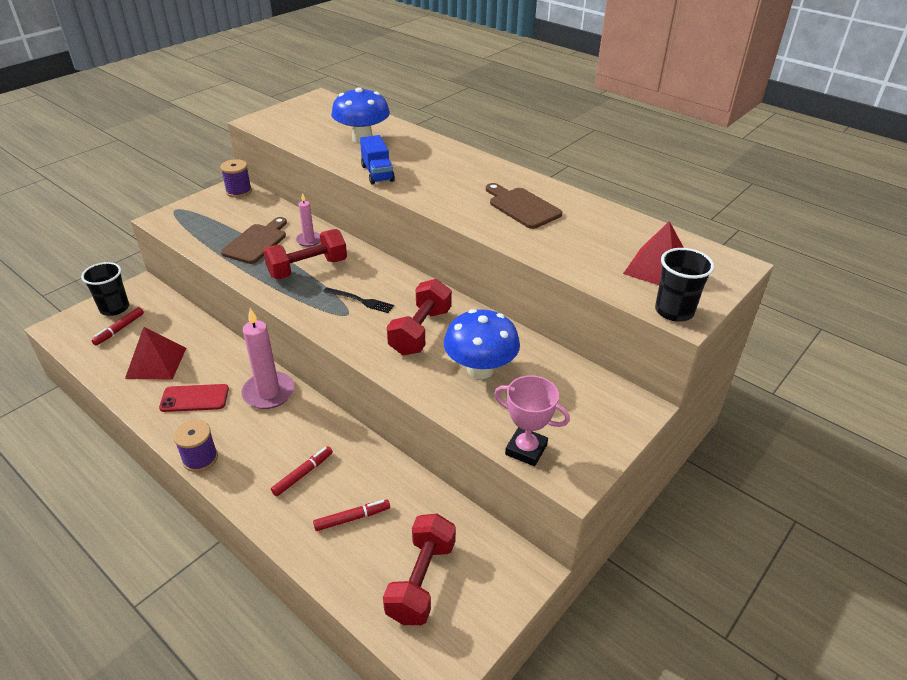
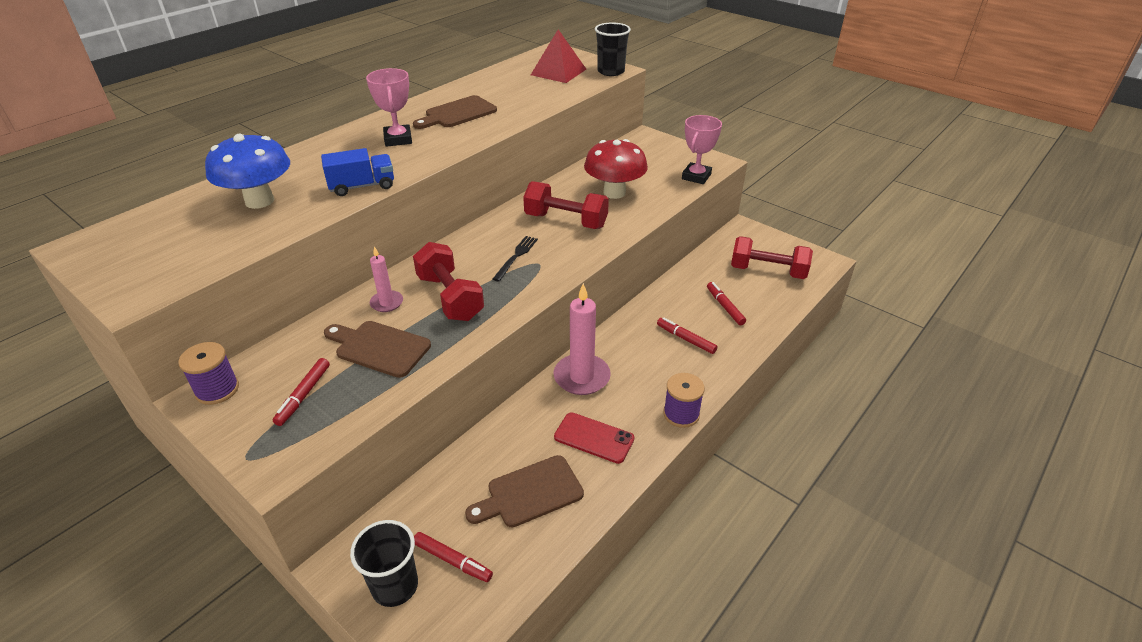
camera: 90 degrees left, 0 degrees up
(156, 363) = (530, 493): red pyramid -> brown cutting board
(194, 398) = (594, 438): red phone -> red phone turned 60 degrees counterclockwise
(220, 220) = (303, 395): none -> red marker
(462, 181) = (398, 139): none -> pink trophy
(480, 369) = (614, 192): blue mushroom -> red mushroom

